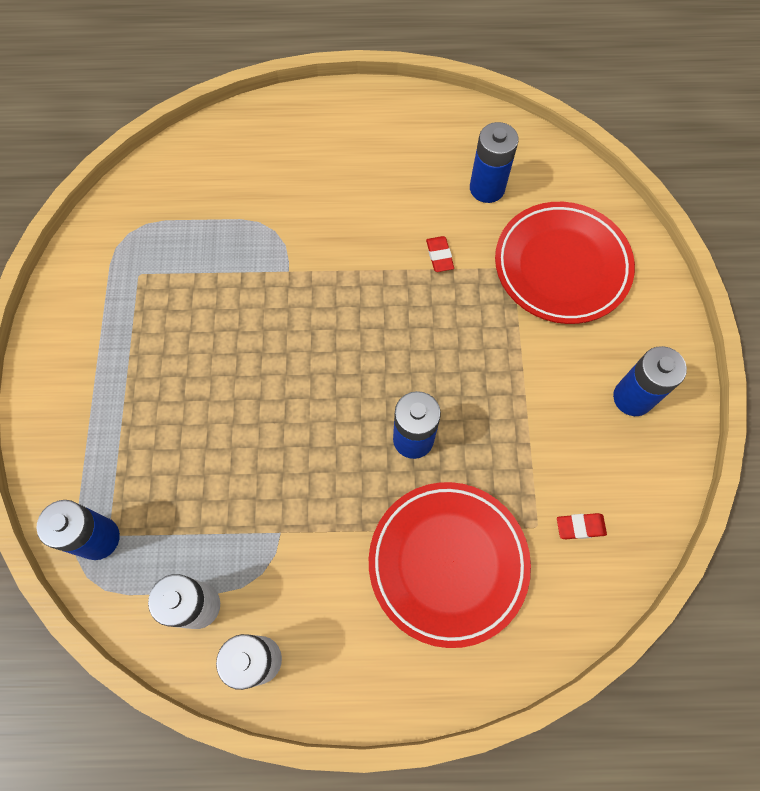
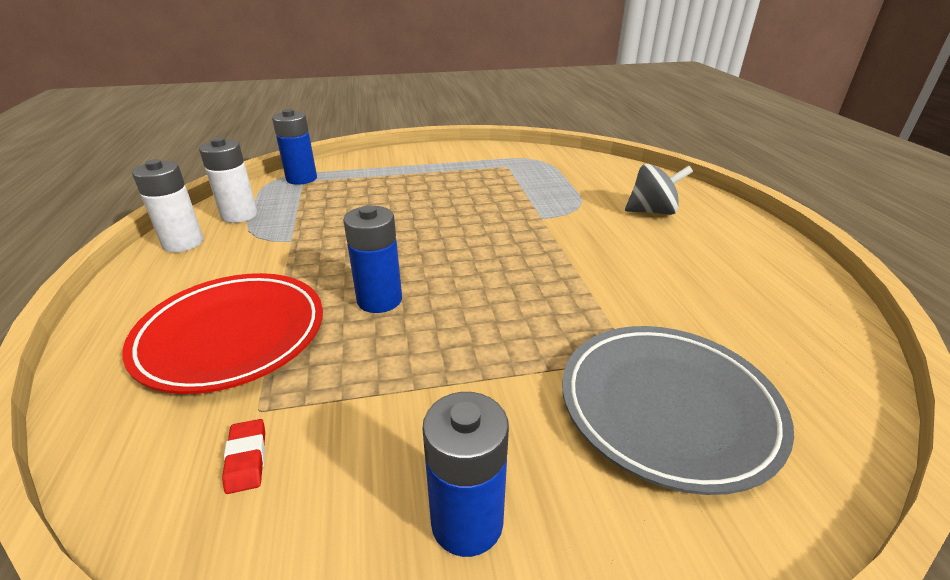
camera: 80 degrees right, 35 degrees down
(300, 168) = (652, 211): none -> grey spinning top
(439, 256) = (611, 297): red eraser -> none
(487, 188) = (736, 325): blue battery -> none
(561, 266) = (667, 408): red plate -> grey plate

